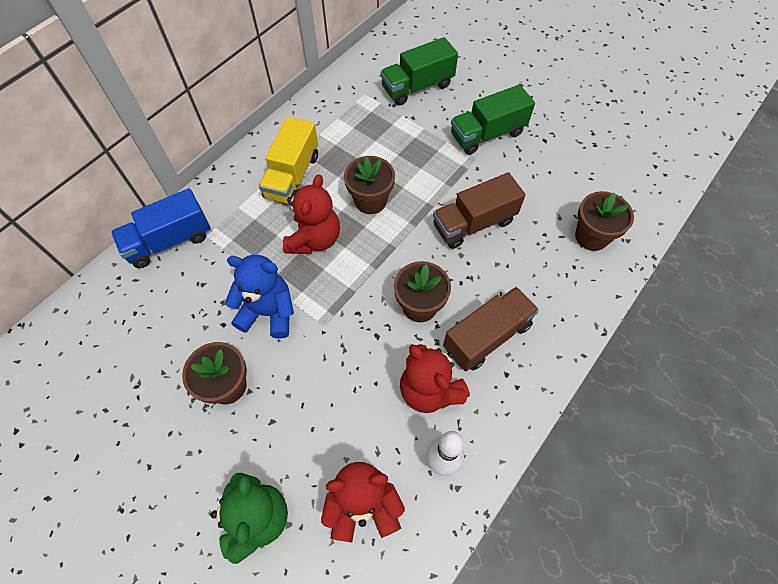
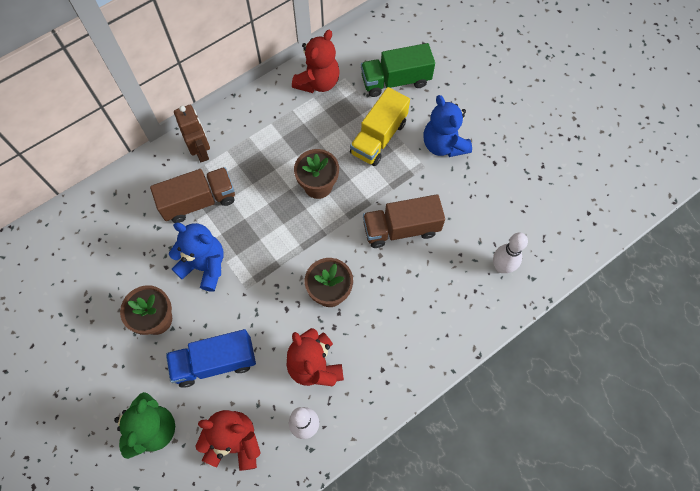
camera: 15 degrees right, 5 degrees up
(169, 241) = (140, 182): blue truck -> blue truck (215, 362)
(230, 194) = (201, 151): none -> brown robot
(292, 176) = (258, 146): yellow truck -> yellow truck (378, 138)
(314, 239) = (260, 210): red teddy bear -> red teddy bear (318, 82)
(487, 134) = (443, 145): green truck -> blue teddy bear
(487, 336) = (377, 333): brown truck -> brown truck (199, 201)
(591, 236) = (501, 267): brown flower pot -> white bowling pin

